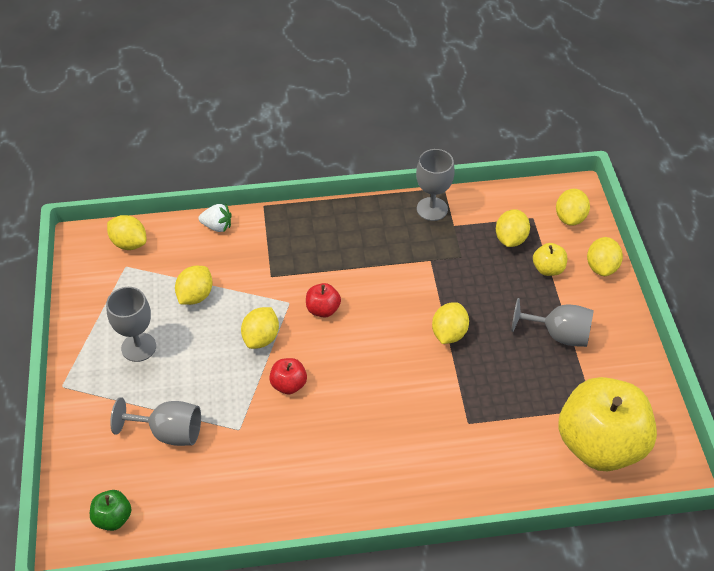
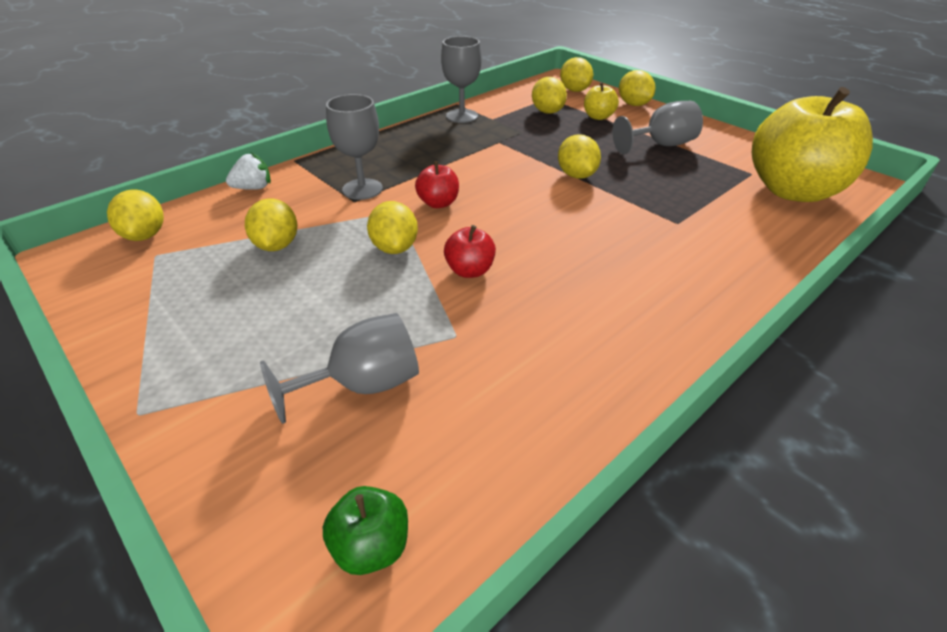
camera: 35 degrees left, 10 degrees down
(129, 243) = (145, 235): yellow lemon -> yellow lemon turned 75 degrees clockwise
(138, 347) = (237, 318): grey goblet -> grey goblet (362, 189)

